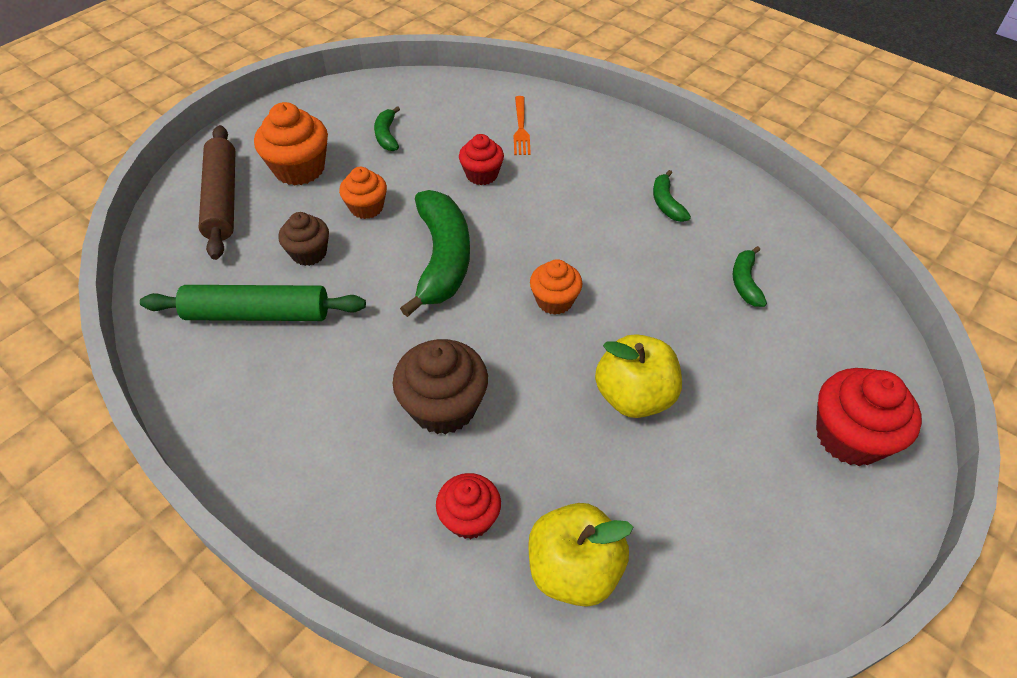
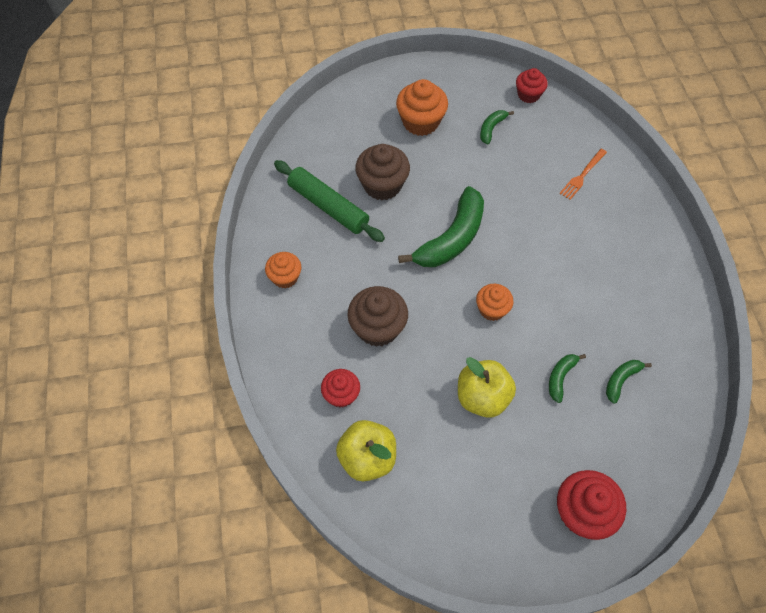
camera: 40 degrees right, 10 degrees up
(222, 199) = (363, 117): brown rolling pin -> none
(309, 253) = (382, 185): brown cupcake -> brown cupcake, size x1.59
(366, 208) = (437, 174): orange cupcake -> orange cupcake (285, 277)
(482, 175) = (525, 195): red cupcake -> red cupcake (528, 95)
(666, 203) = (626, 293): green banana -> green banana (560, 377)

